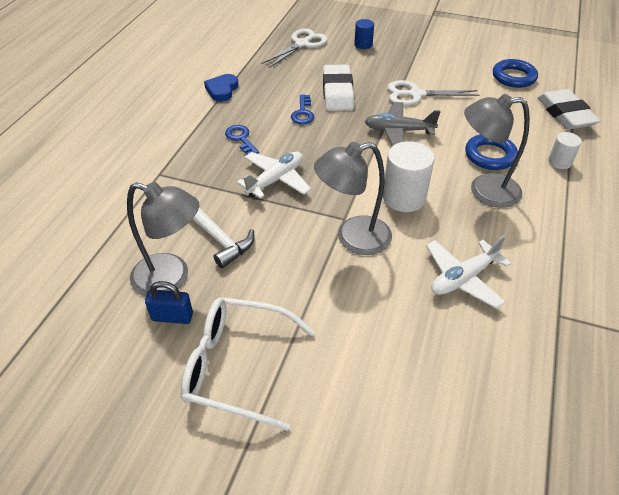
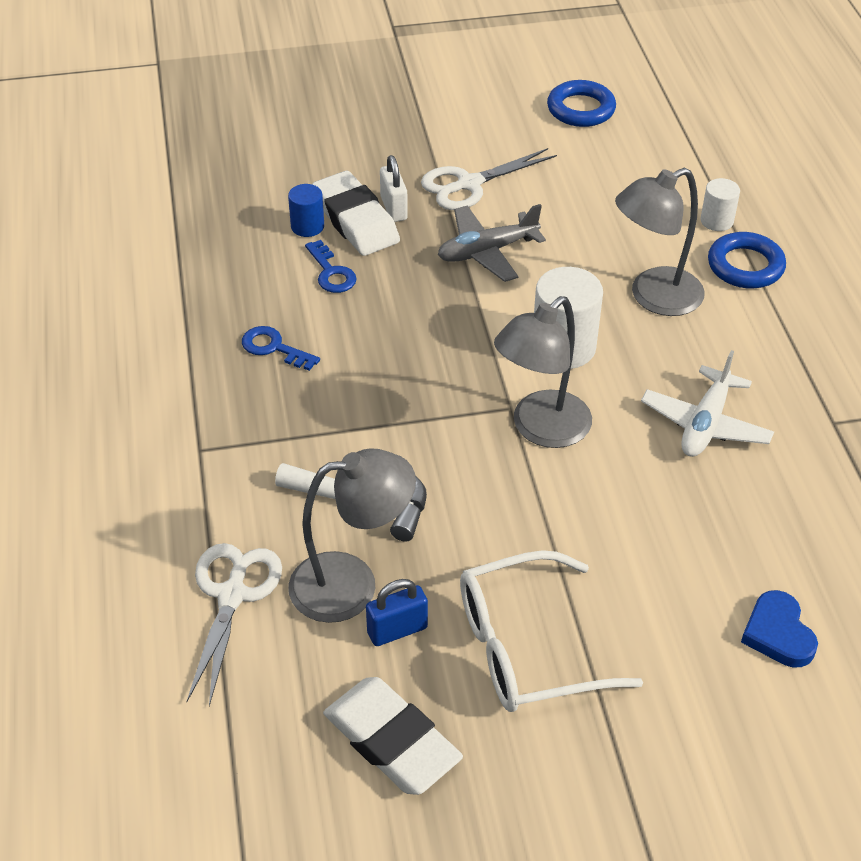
camera: 30 degrees left, 0 degrees up
(222, 90) = (175, 279): blue heart -> blue heart (778, 633)
(276, 180) = (376, 390): white plane -> none
(302, 44) = (235, 155): white scissors -> white scissors (232, 596)
(363, 44) = (330, 124): blue cylinder -> blue cylinder (307, 226)
(363, 93) = (393, 208): none -> white padlock
(490, 155) = (628, 244): blue ring -> blue ring (745, 266)
(565, 114) = (681, 146): white eraser -> white eraser (391, 741)

